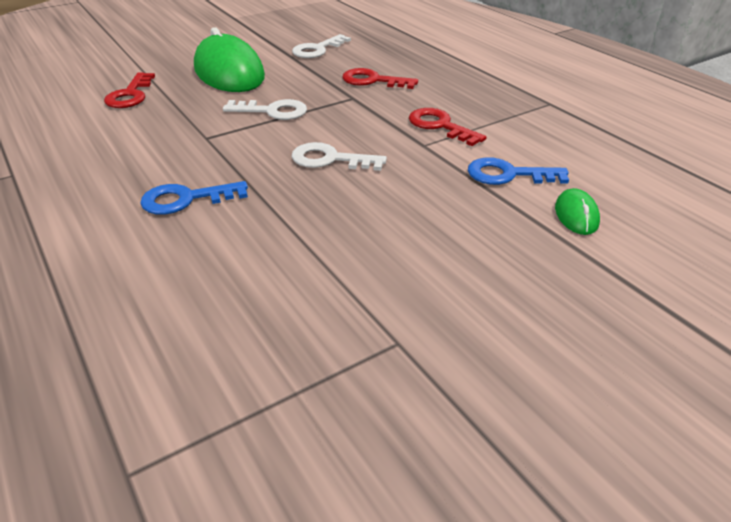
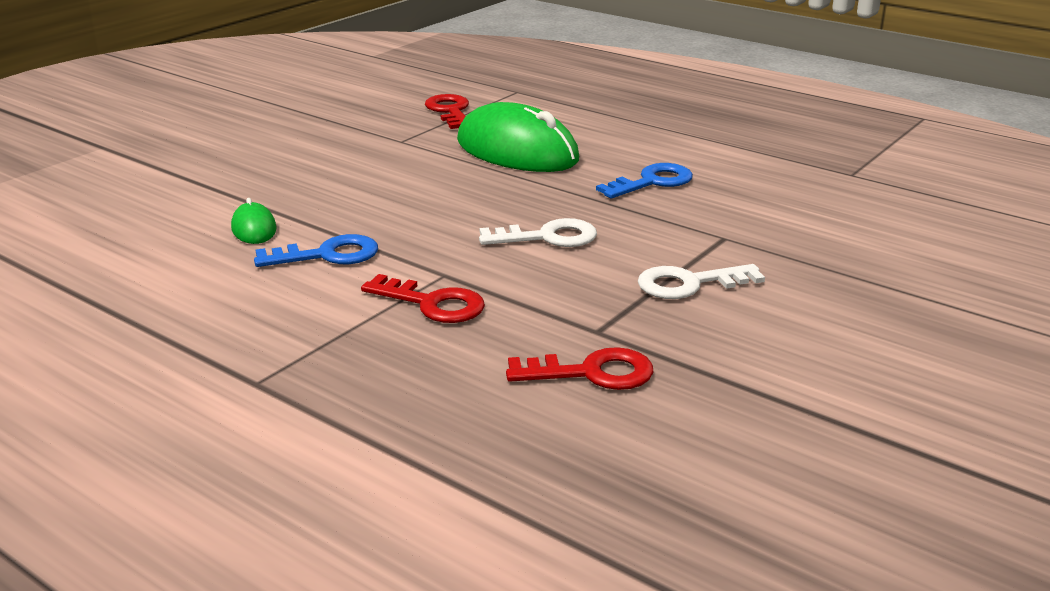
camera: 160 degrees right, 10 degrees down
(130, 95) = (923, 272): red key -> red key (450, 111)
(229, 72) = (857, 342): green mouse -> green mouse (517, 151)
(317, 49) = (782, 442): white key -> none

